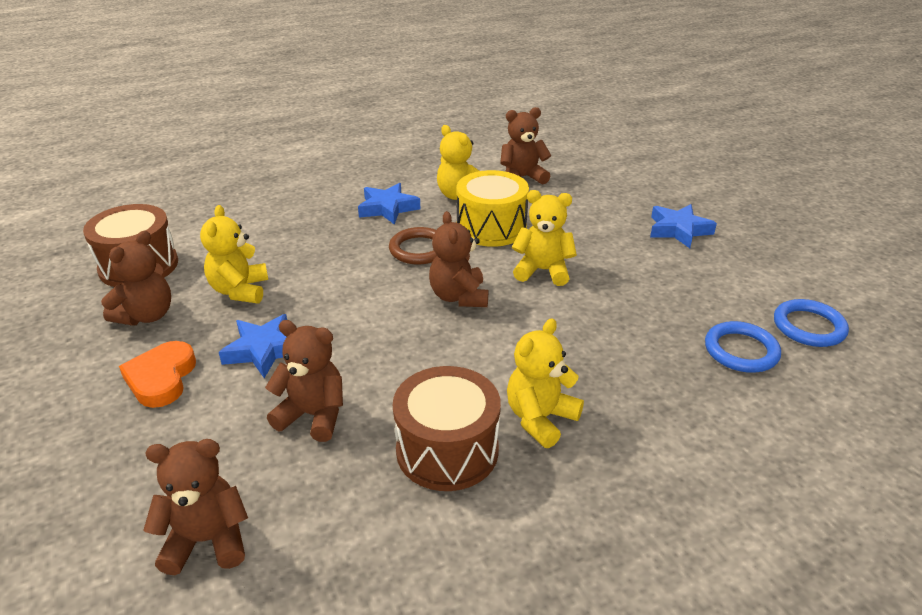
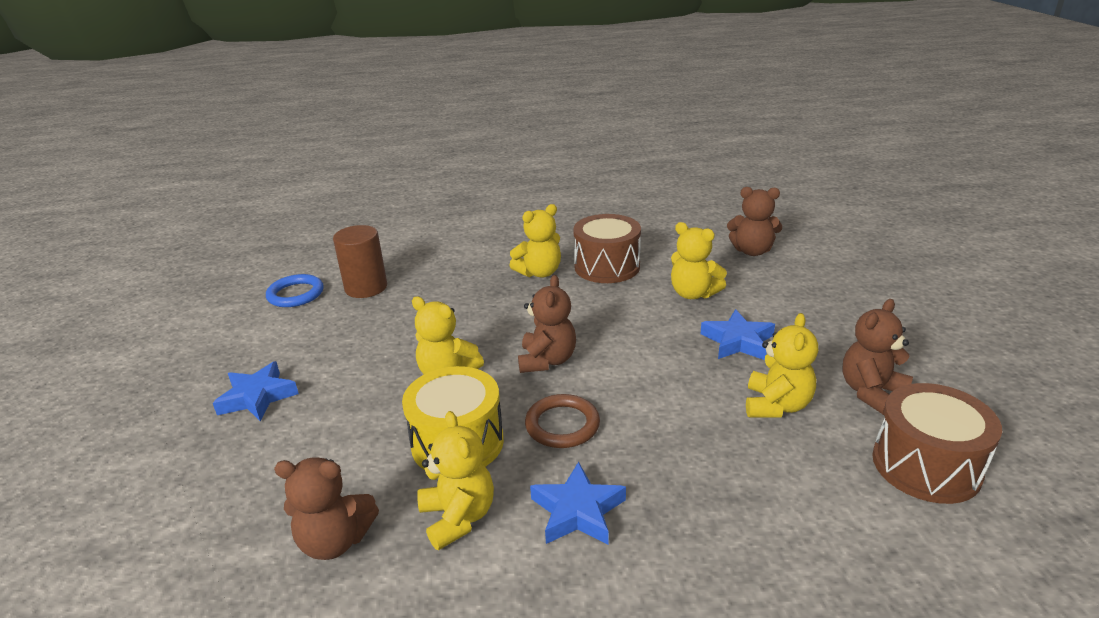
camera: 160 degrees left, 5 degrees down
(161, 378) = (822, 333): orange heart -> none
(313, 415) = (693, 294): brown teddy bear -> yellow teddy bear
(741, 351) = (366, 287): blue ring -> brown cylinder

